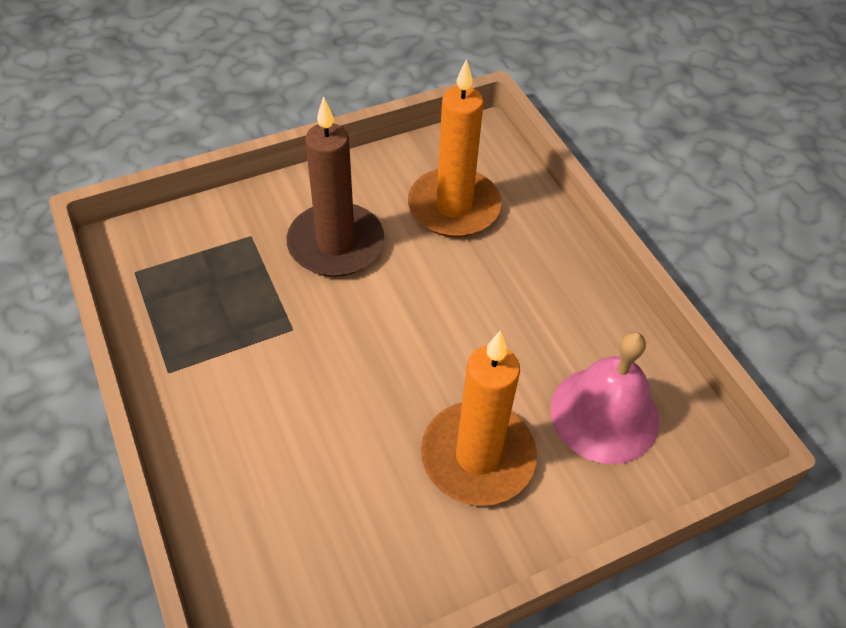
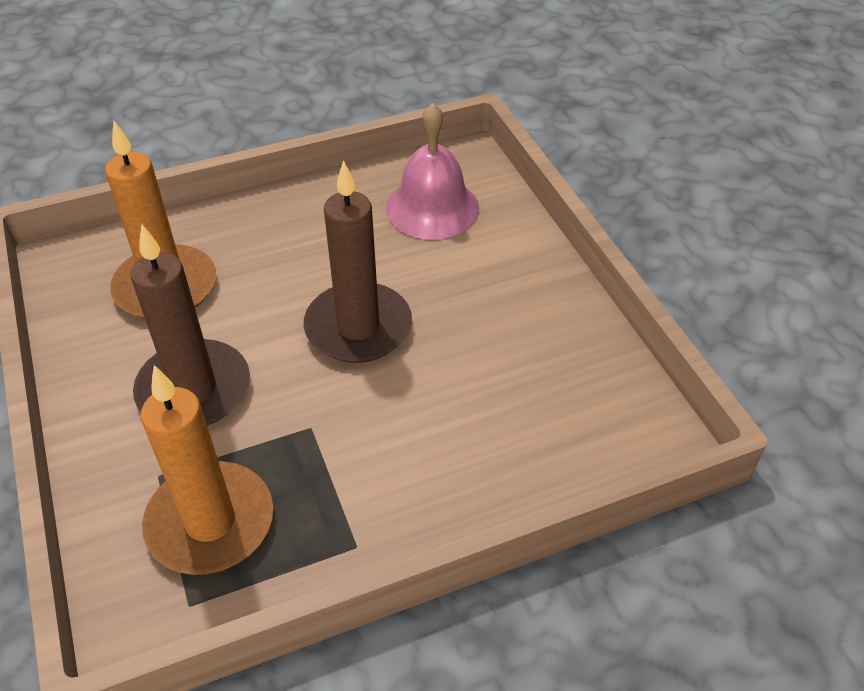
camera: 85 degrees left, 5 degrees down
(412, 355) = (358, 327): none -> brown candle
(477, 456) = (471, 287): orange candle -> orange candle (210, 522)

